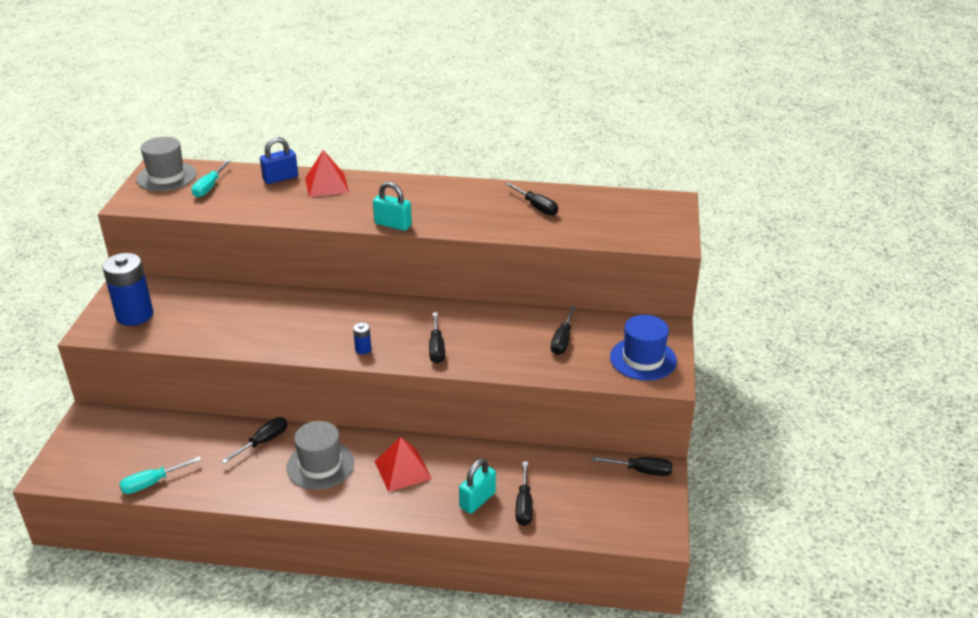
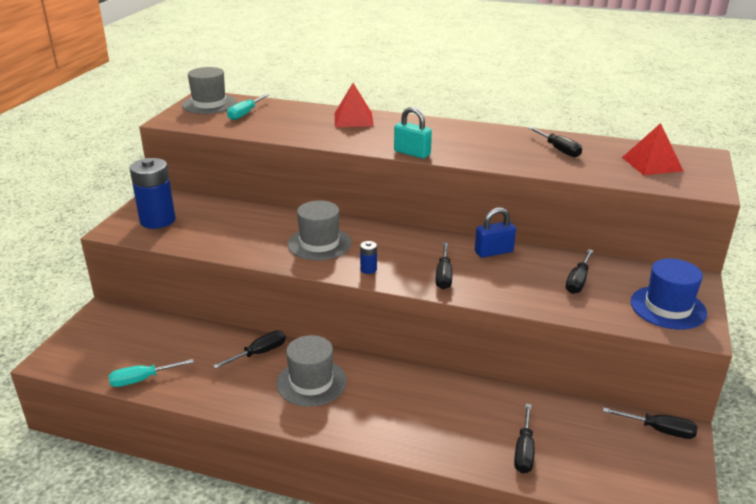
camera: 10 degrees right, 5 degrees down
(280, 178) = (311, 112): blue padlock -> blue padlock (493, 252)
(310, 325) = (319, 244): none -> grey hat
(403, 470) = (395, 397): red pyramid -> red pyramid (652, 164)
(477, 500) = (472, 439): turquoise padlock -> none

